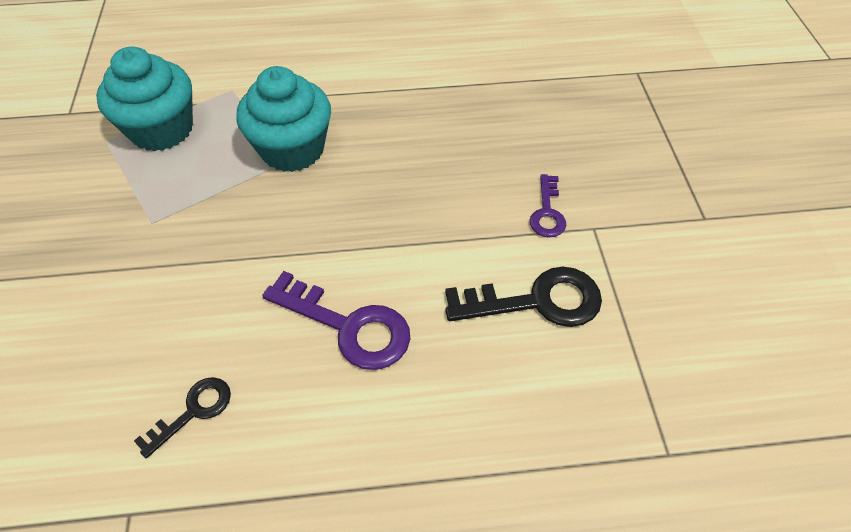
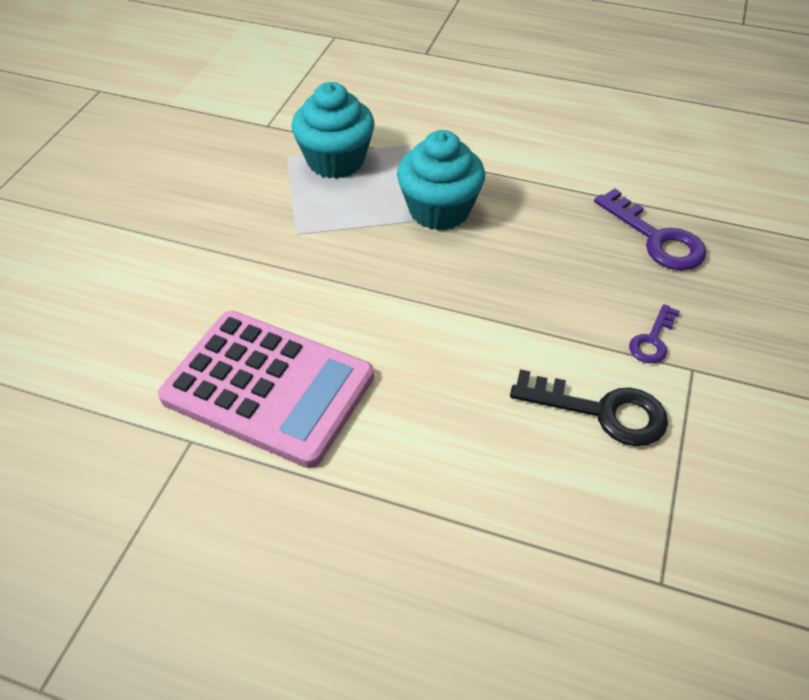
camera: 25 degrees right, 5 degrees down
(193, 411) = (268, 387): black key -> pink calculator
(348, 326) = (421, 370): purple key -> purple key (656, 238)

